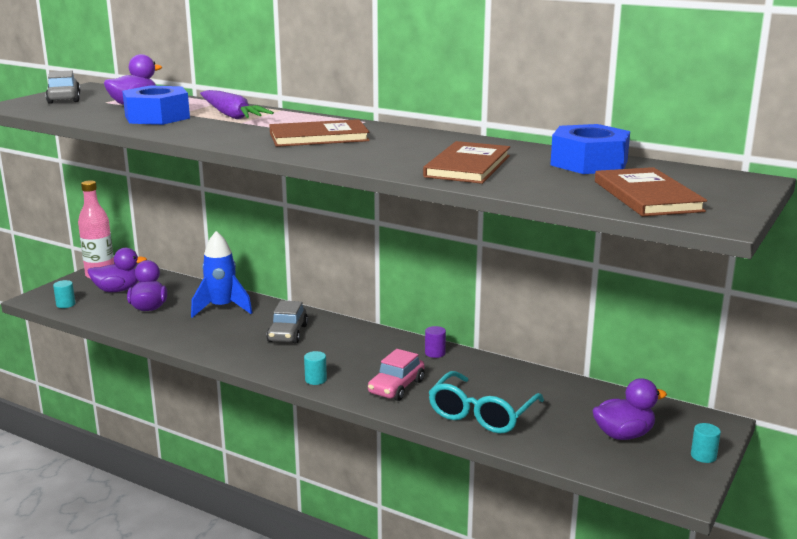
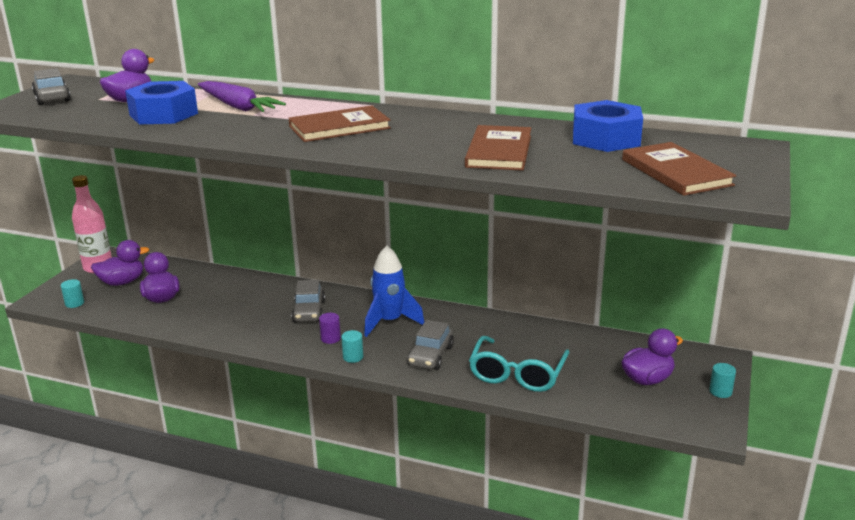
camera: 10 degrees left, 5 degrees up
(222, 308) = (235, 291): blue rocket -> blue rocket (390, 322)
(396, 387) = (430, 356): pink car -> grey car
(435, 353) = (454, 317): purple cylinder -> purple cylinder (330, 338)

